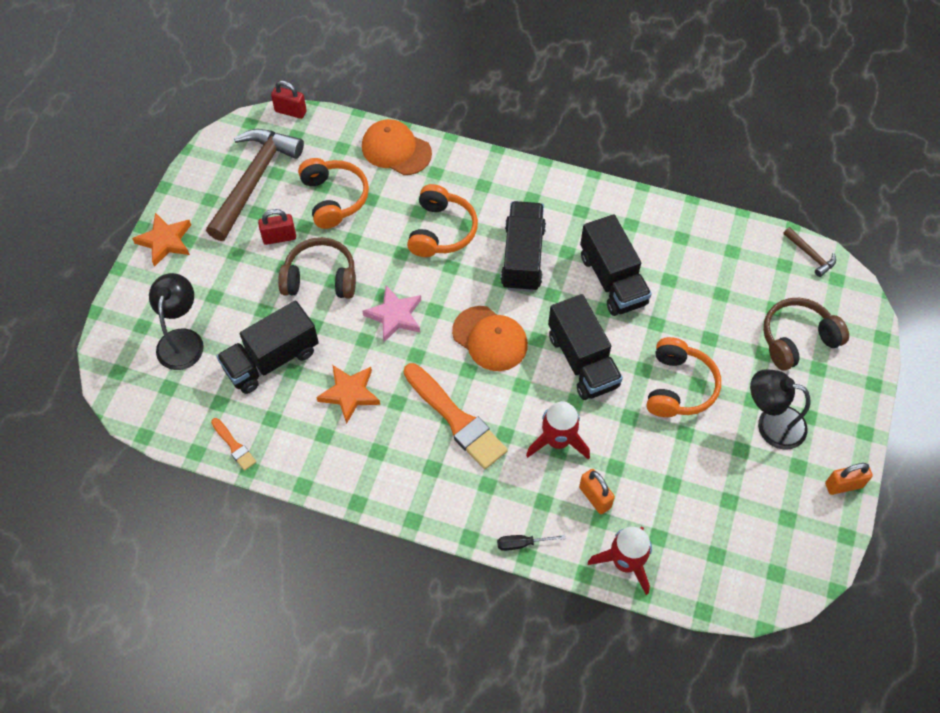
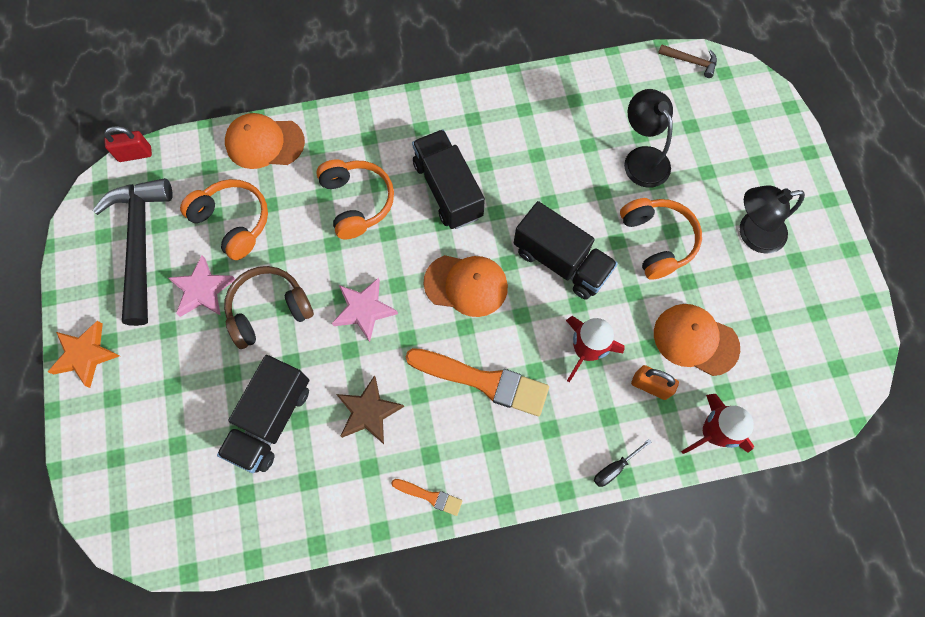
camera: 30 degrees left, 10 degrees up
(182, 340) = (167, 449): black lamp -> black lamp (642, 158)
(234, 446) = (287, 530): orange brush -> orange brush (430, 496)
(254, 180) = (140, 244): brown hammer -> black hammer
(279, 237) = (202, 290): red padlock -> pink star
(350, 394) = (368, 412): orange star -> brown star
(612, 280) = (540, 170): black truck -> none
(659, 482) = (695, 340): none -> orange cap
(797, 339) = (726, 144): brown headphones -> none
(843, 485) = (841, 256): orange padlock -> none

